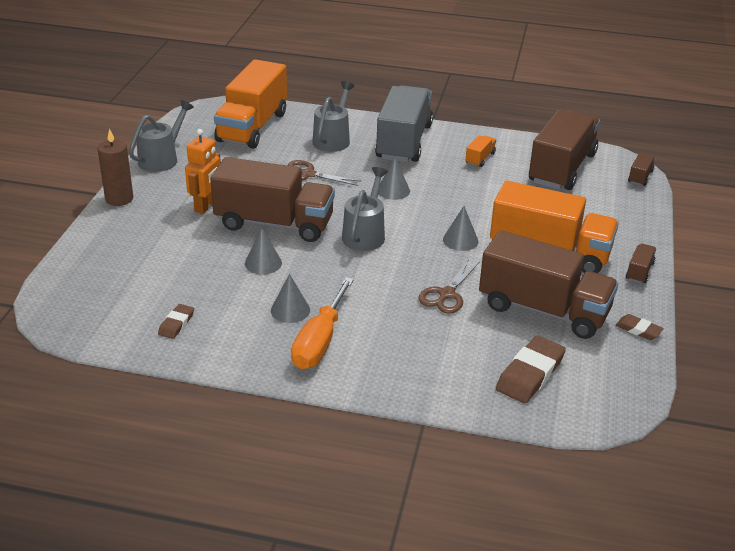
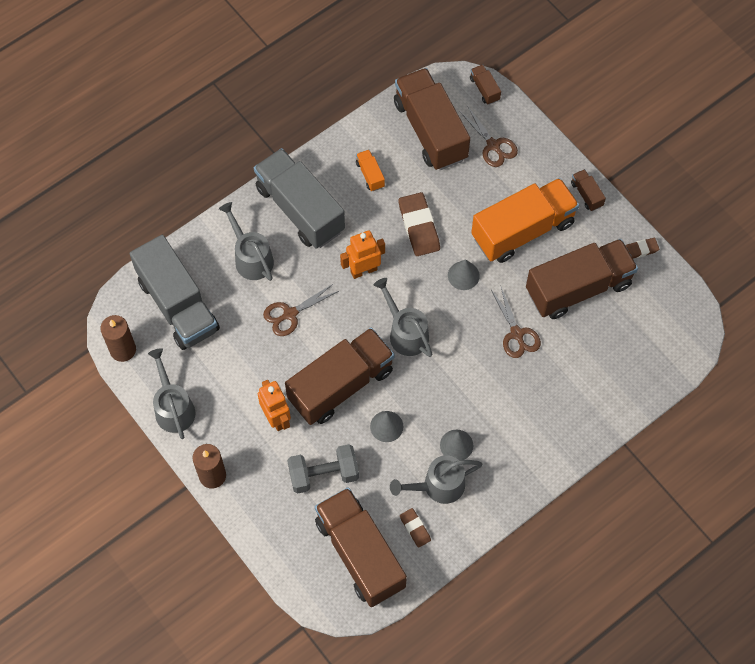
camera: 50 degrees left, 30 degrees up
(118, 303) = (360, 553): none -> brown truck
(178, 250) = (323, 474): none -> grey dumbbell
(187, 121) = (123, 350): none -> brown candle
(235, 318) = (438, 486): none -> grey watering can
(252, 127) = (178, 305): orange truck -> grey truck
(319, 341) = (504, 449): orange screwdriver -> none
(393, 190) = (363, 270): grey cone -> orange robot
(530, 374) = (630, 349): brown eraser -> brown eraser (418, 226)
(600, 202) = (493, 145): none -> brown scissors

